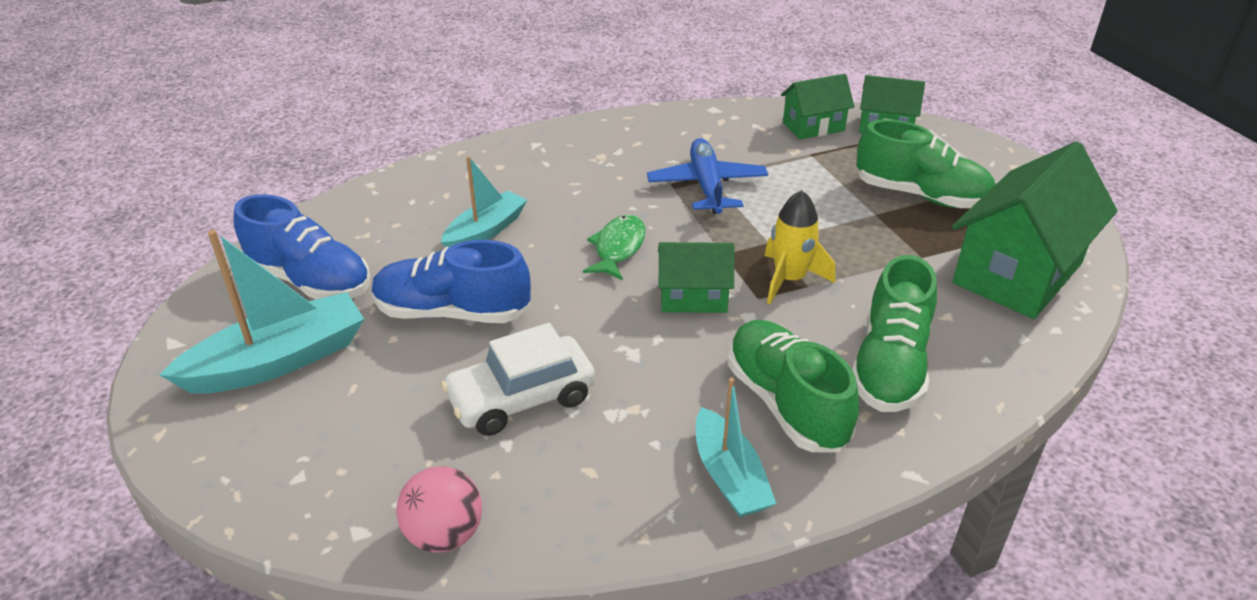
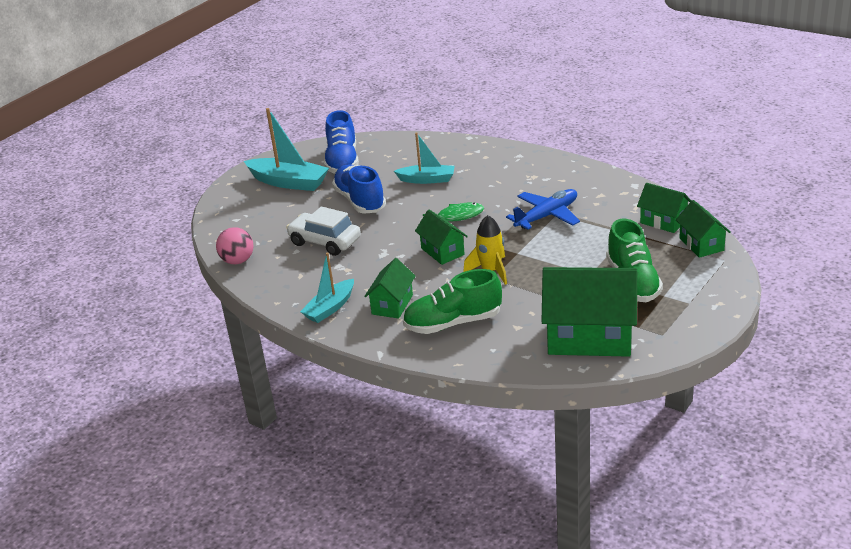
camera: 60 degrees right, 5 degrees down
(786, 403) = (392, 304): green shoe -> green house

